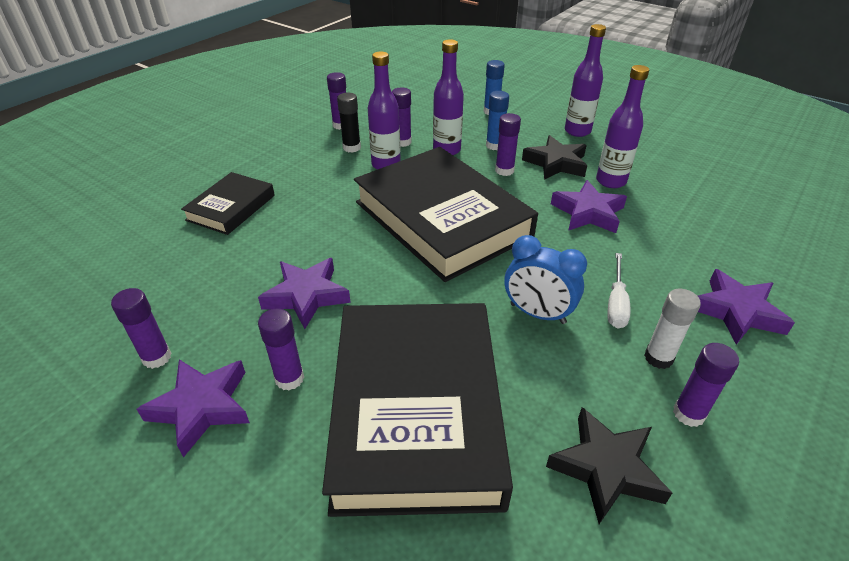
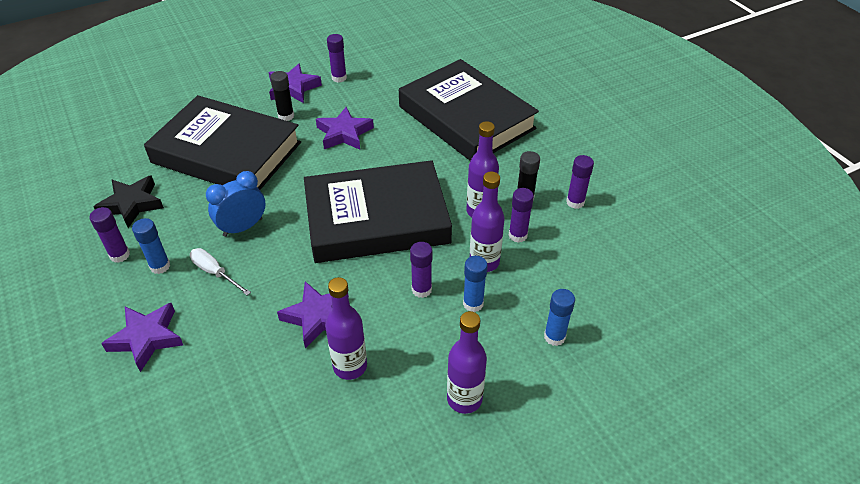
camera: 115 degrees right, 5 degrees up
(231, 208) = (466, 117): black book -> black book, size x2.02
(289, 378) = (286, 116): purple glue stick -> black glue stick
(556, 163) = (409, 338): black star -> none
(658, 358) = (160, 266): white glue stick -> blue glue stick

